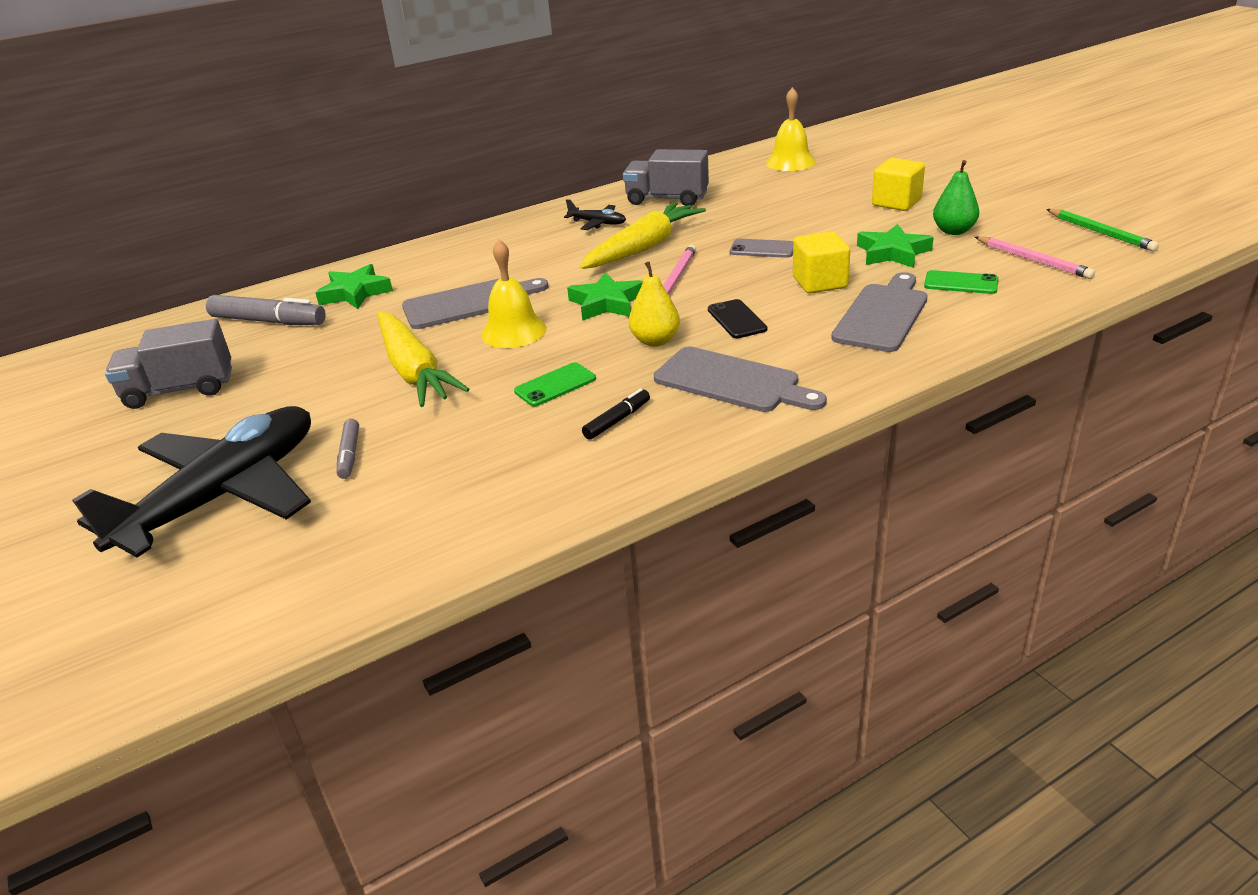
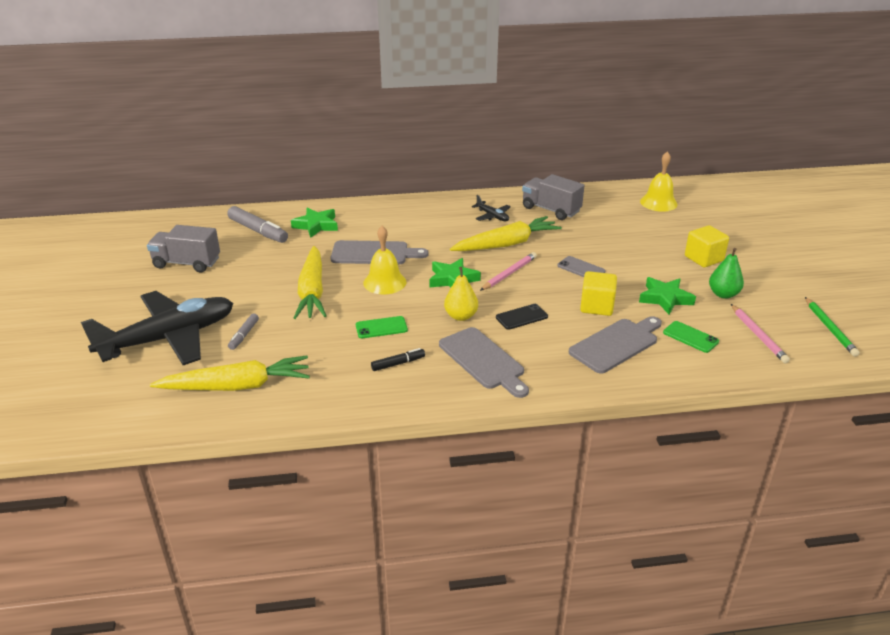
camera: 20 degrees right, 0 degrees up
(392, 524) = (237, 386): none -> yellow carrot
(736, 319) = (521, 317): black phone -> black phone turned 60 degrees clockwise

